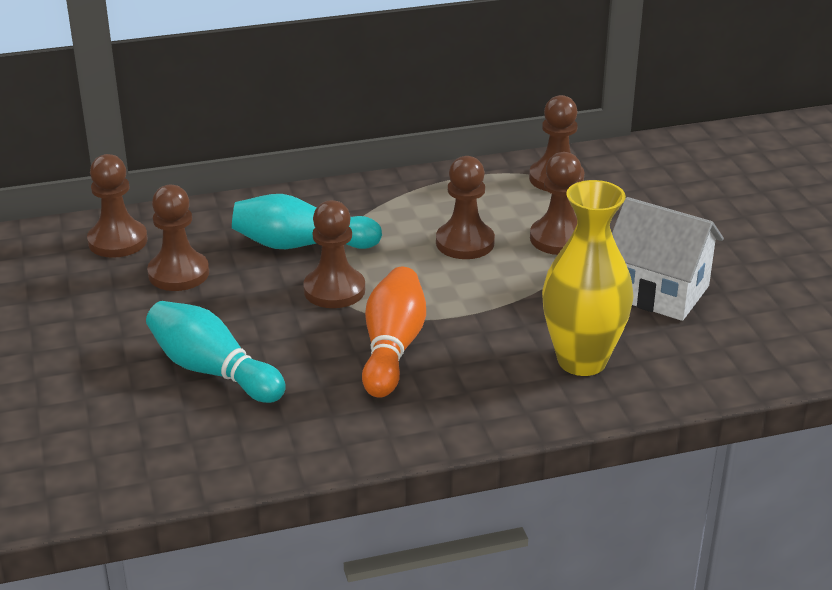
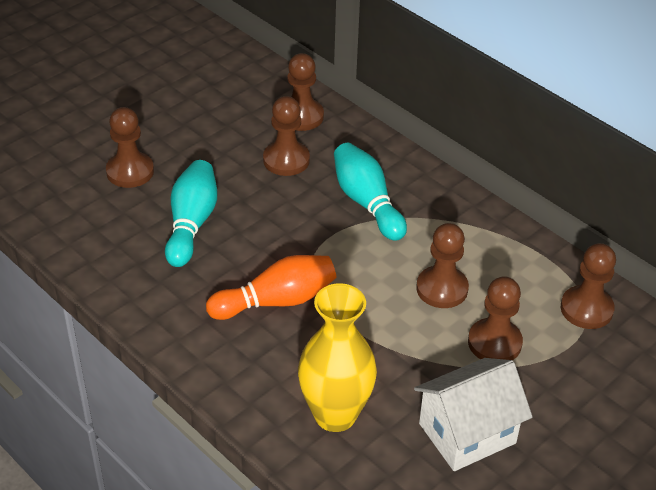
camera: 60 degrees right, 10 degrees up
(334, 290) = (324, 243): brown pawn -> brown pawn (130, 171)
(658, 292) = (467, 433): white house -> white house turned 60 degrees clockwise

